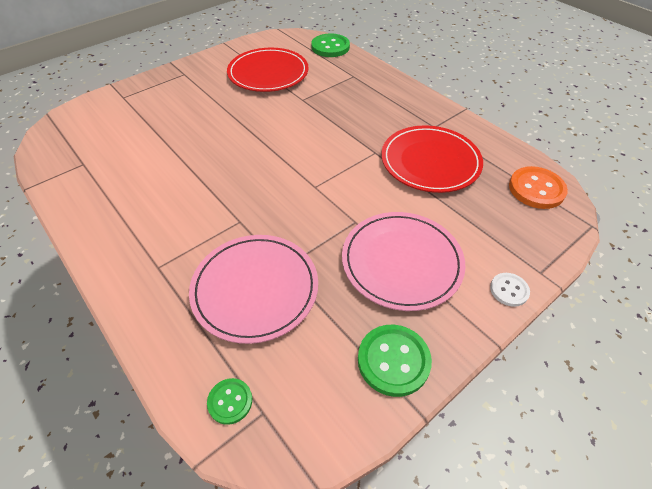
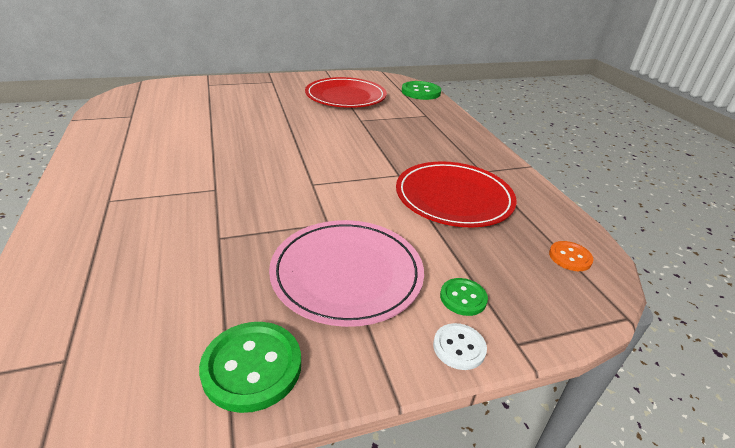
camera: 20 degrees right, 15 degrees down
(230, 401) = (46, 334): green button -> green button (463, 298)
(255, 289) = (174, 246): pink plate -> none
(536, 189) = (570, 257): orange button -> orange button, size x0.58

